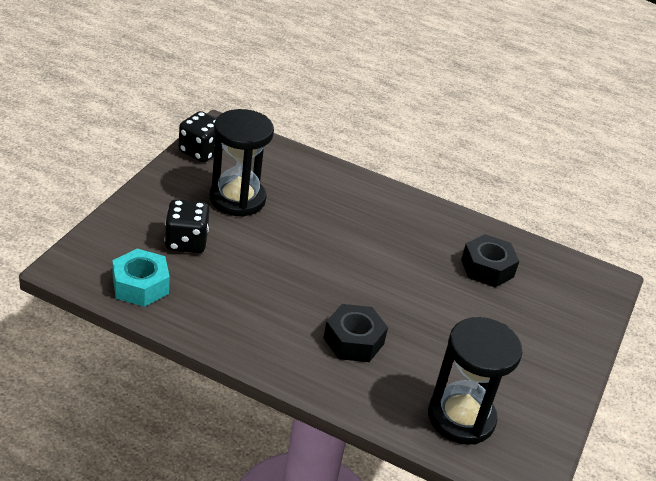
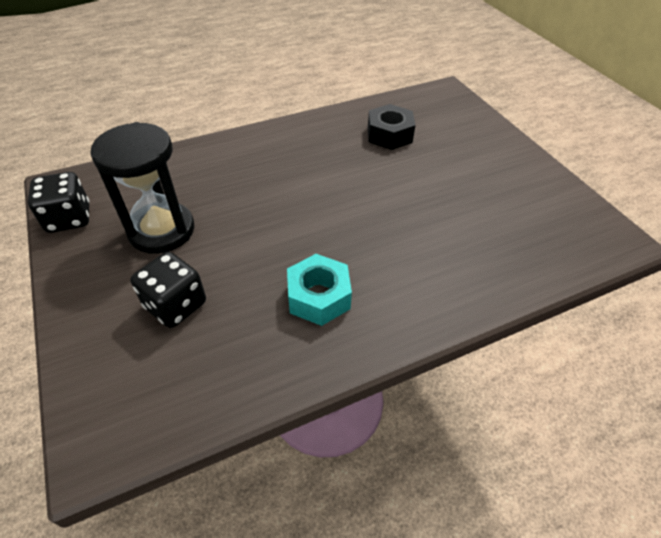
camera: 45 degrees left, 10 degrees up
(140, 285) = (198, 386): turquoise nut -> turquoise nut (318, 297)
(353, 341) = (409, 257): black nut -> none
(461, 418) = (540, 242): black hourglass -> none

